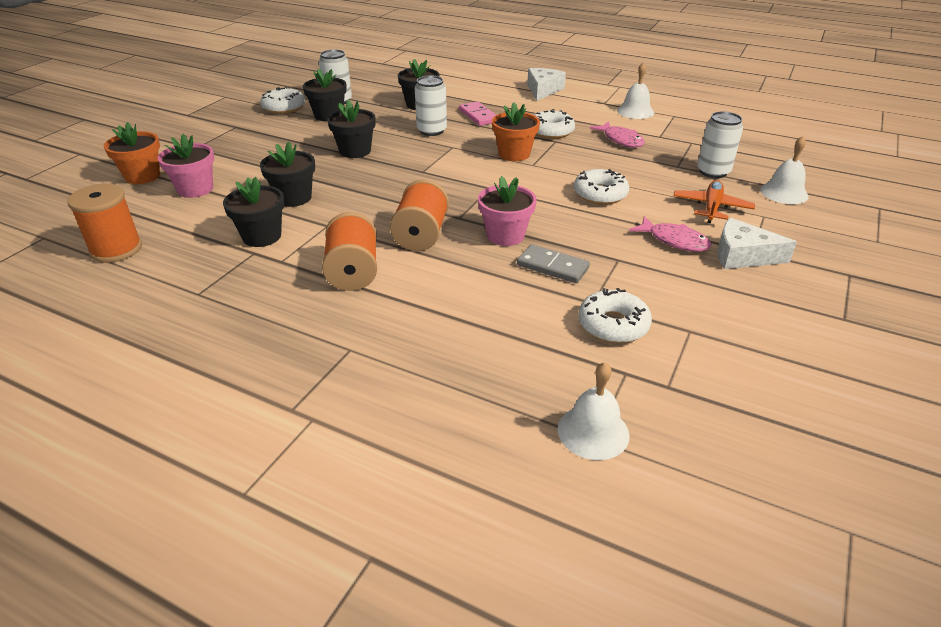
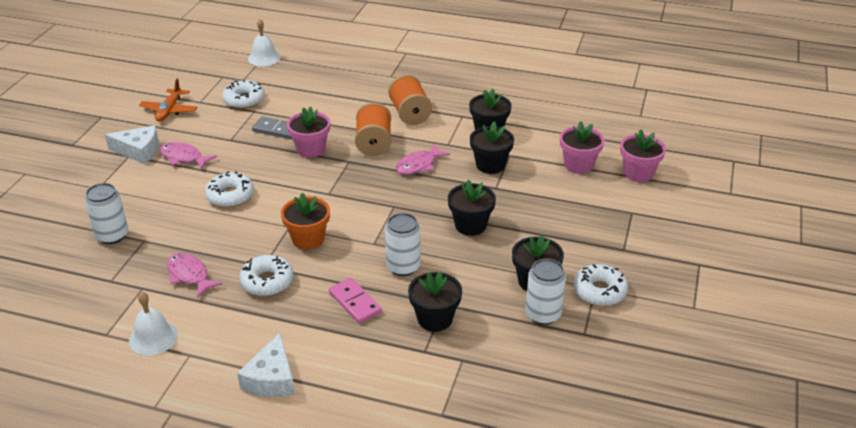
camera: 170 degrees right, 0 degrees up
(116, 249) = (579, 112): orange spool -> none
(142, 176) = (638, 173): orange flower pot -> pink flower pot
(376, 205) = (419, 165): none -> pink fish
(711, 208) = (138, 191): orange plane -> orange plane (169, 110)
(784, 193) = (61, 215): white bell -> none

